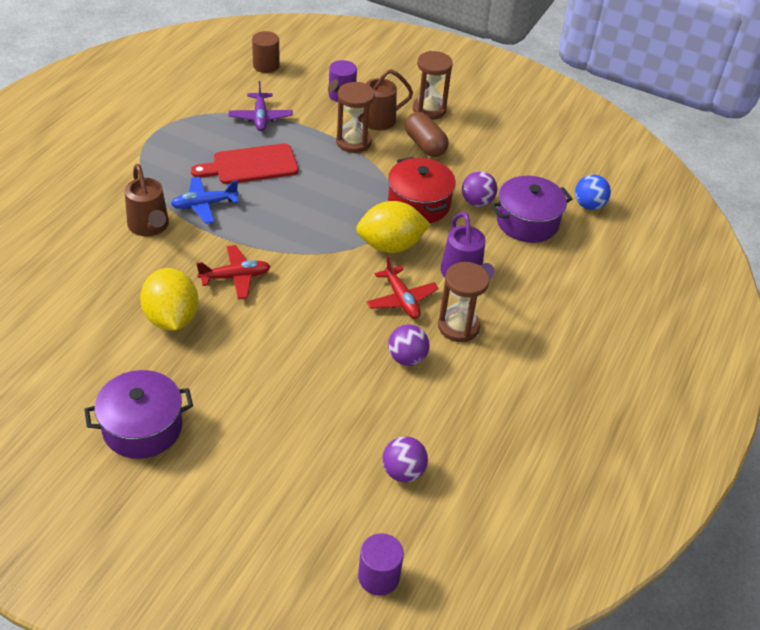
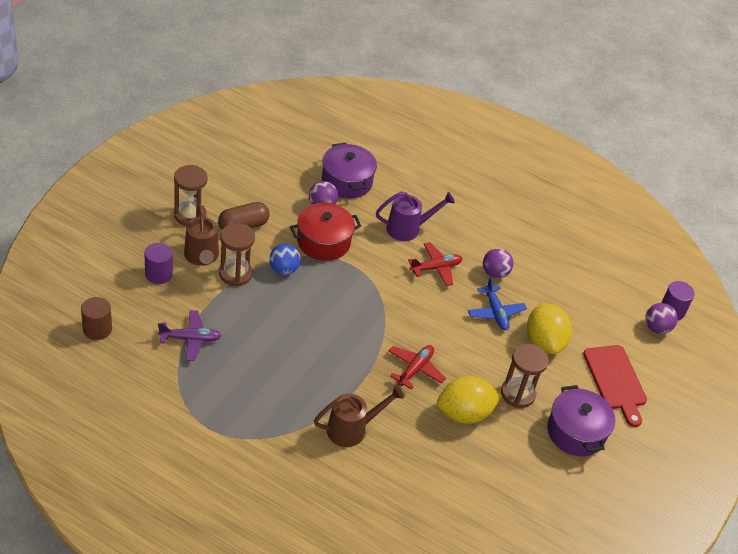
camera: 90 degrees left, 0 degrees up
(204, 205) = (322, 388): blue plane -> blue plane (495, 312)
(235, 277) = (415, 369): red plane -> red plane turned 45 degrees clockwise
(251, 165) = (265, 351): red cutting board -> red cutting board (616, 381)
(390, 245) = (375, 266): yellow lemon -> yellow lemon (544, 342)
(403, 472) = (593, 289): purple ball -> purple ball (656, 328)
(458, 326) = (462, 240): brown hourglass -> brown hourglass (517, 394)
(588, 205) = (327, 143): blue ball -> blue ball (284, 269)

